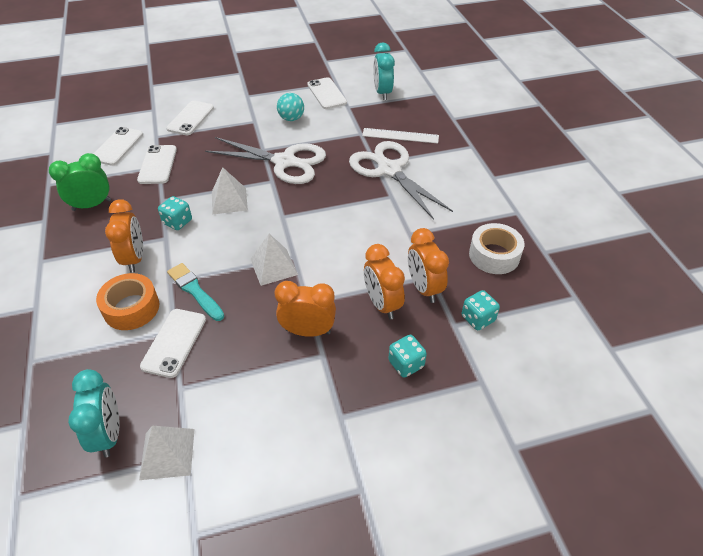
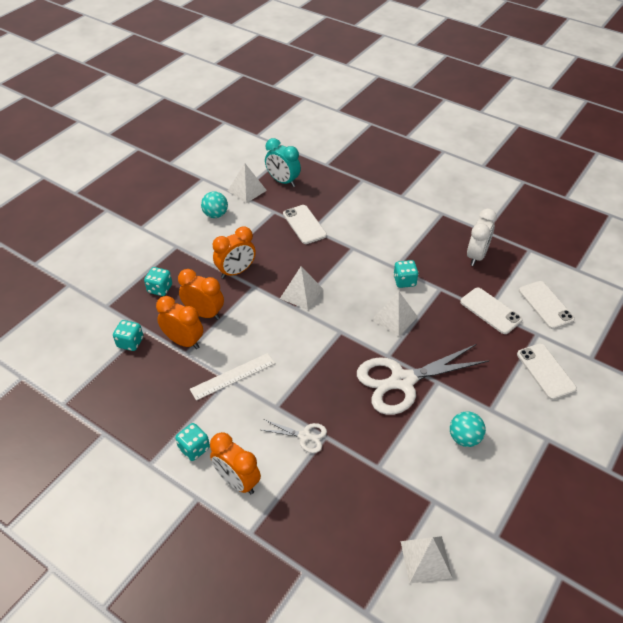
camera: 140 degrees right, 0 degrees up
(92, 205) = (476, 256): green clock -> white clock
(131, 308) = (352, 224): orange tape -> none
(134, 258) = (393, 245): orange clock -> orange clock (237, 481)
(195, 291) = (330, 252): turquoise brush -> none
(249, 437) = (215, 215): none -> turquoise ball
(326, 94) = (480, 506): white phone -> none
(382, 93) = (425, 559): turquoise clock -> white pyramid
(389, 170) = (304, 436): white scissors -> white scissors, size x0.46
(400, 136) = (336, 493): white ruler -> white ruler (233, 376)
(476, 204) = (194, 448): none -> turquoise dice
(494, 255) = (146, 402): white tape -> none

